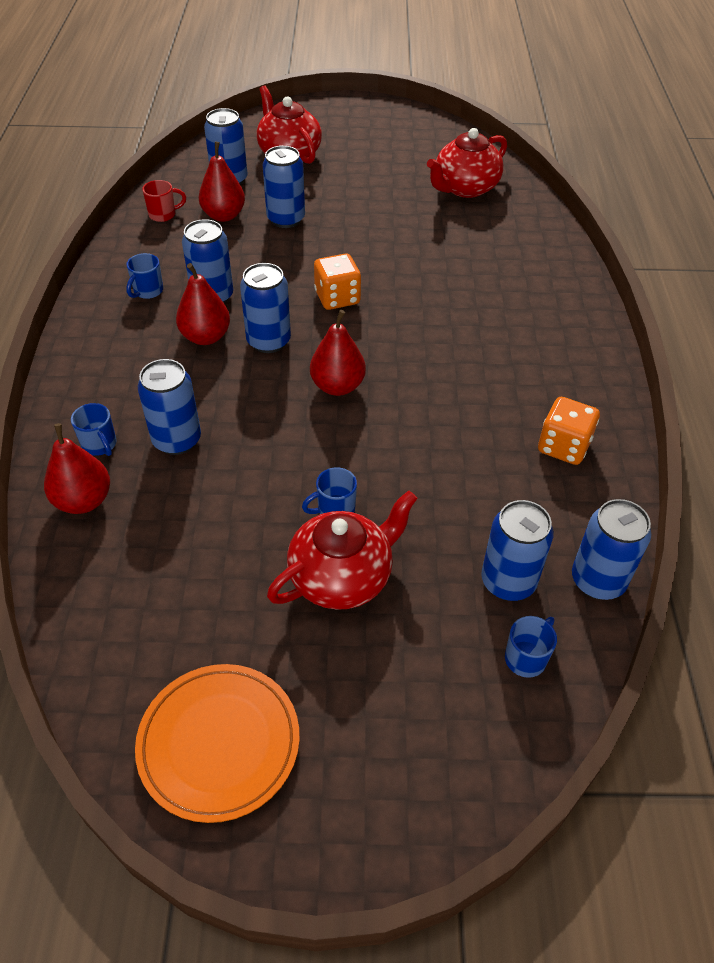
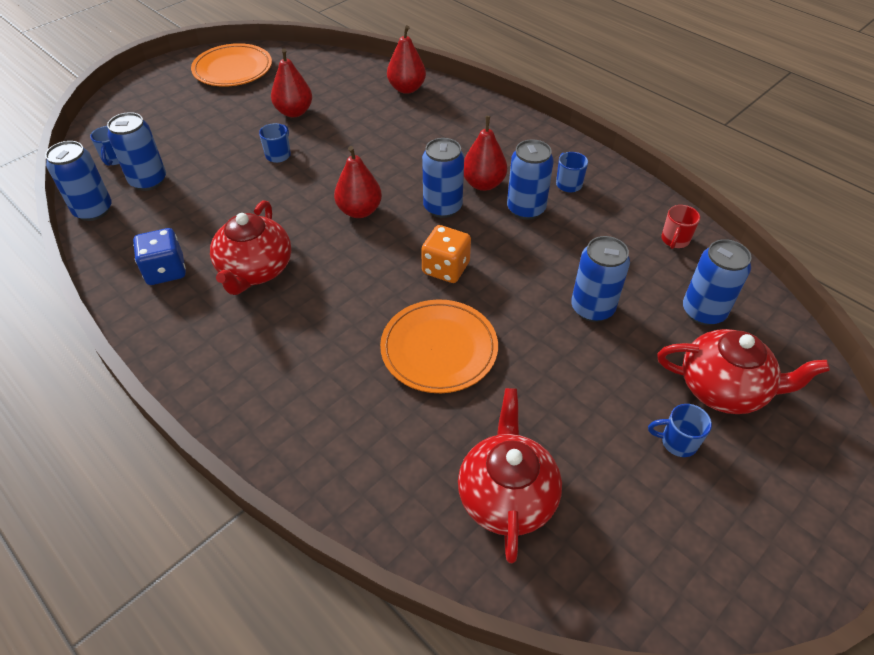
camera: 135 degrees right, 0 degrees up
(100, 445) = (439, 107): blue mug -> blue mug (677, 442)
(177, 440) = (406, 131): blue can -> none
(224, 216) = (638, 273): red pear -> red pear (294, 112)
(342, 577) = (241, 135): red teapot -> red teapot (255, 270)
(412, 259) = (439, 349): none -> orange plate
(563, 446) = (166, 271): orange dice -> blue dice

